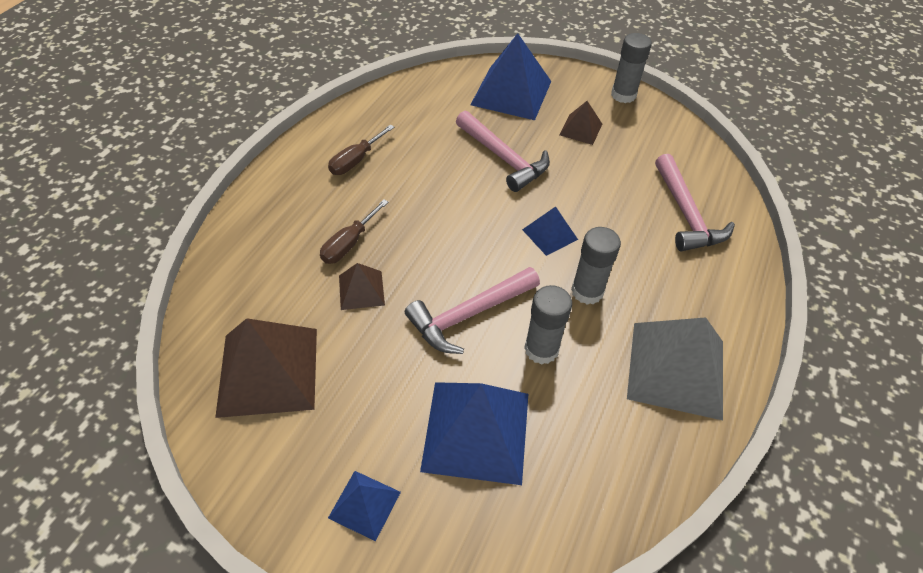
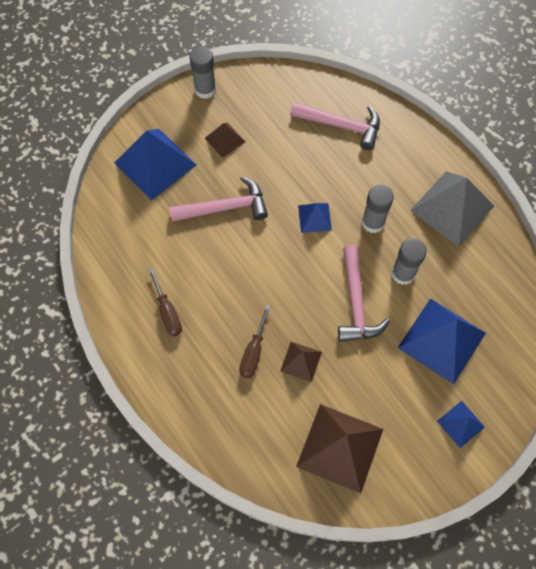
camera: 60 degrees left, 15 degrees up
(349, 244) = (253, 352): brown screwdriver -> brown screwdriver turned 45 degrees clockwise

